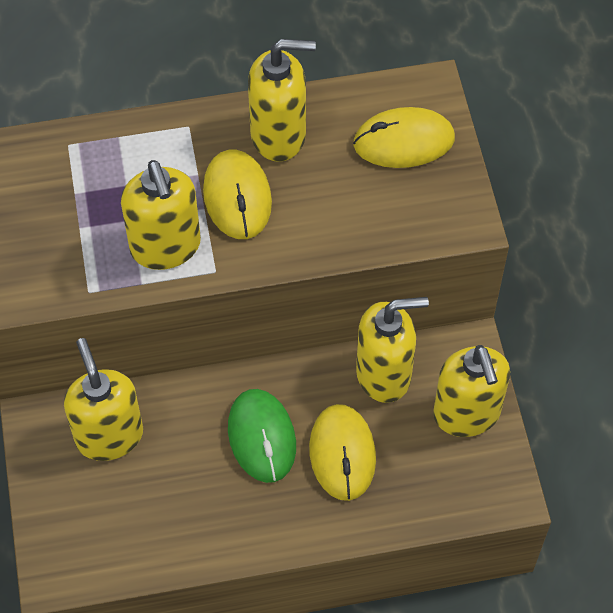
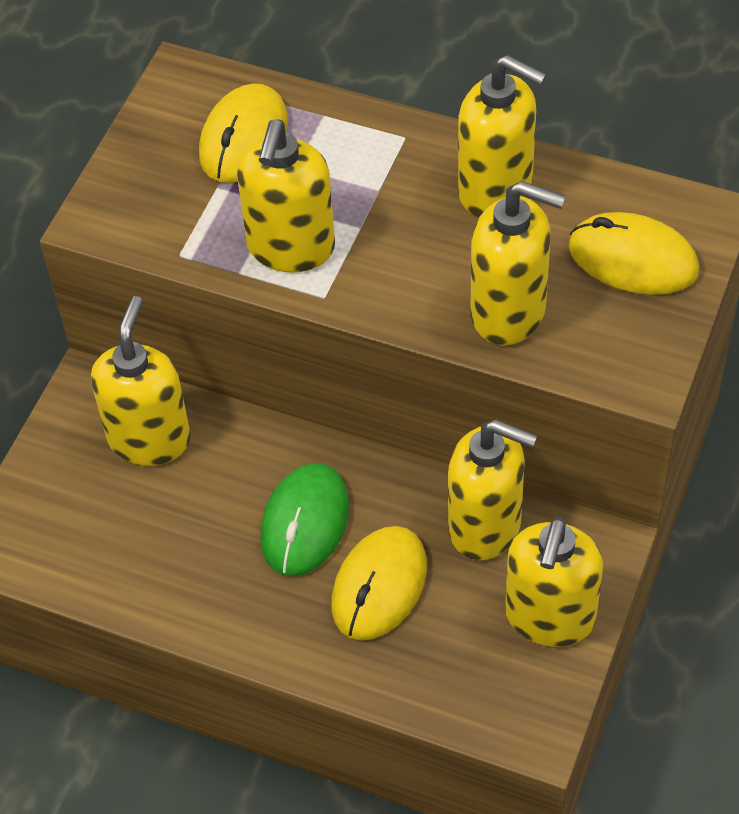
camera: 35 degrees right, 5 degrees down
(237, 197) = (404, 232): yellow mouse -> yellow mouse (244, 138)
(348, 219) = (509, 312): none -> yellow soap dispenser

